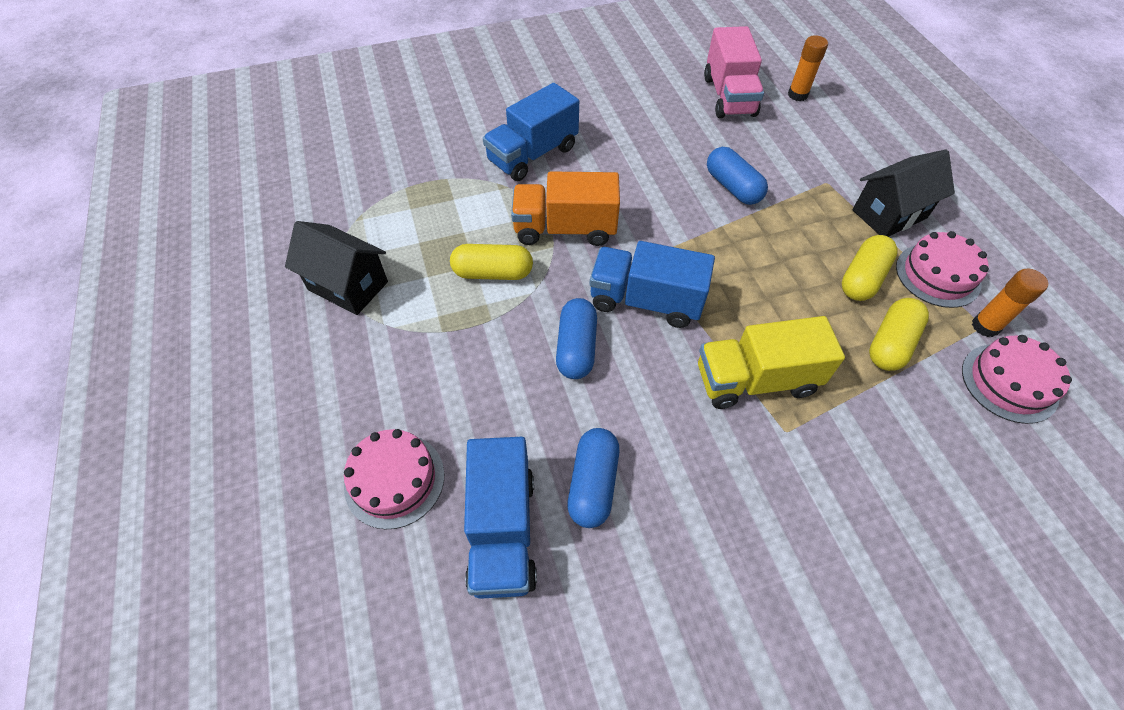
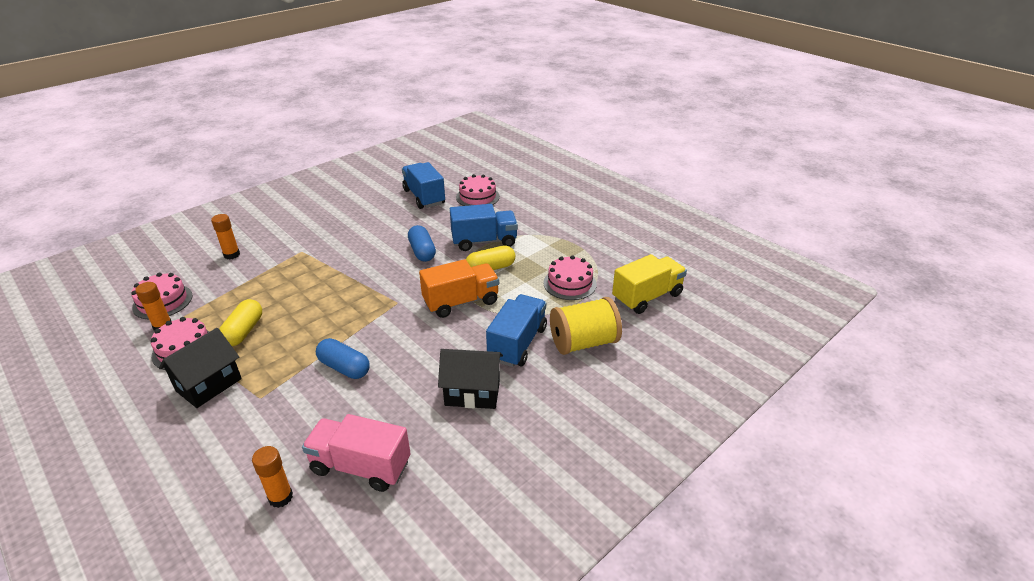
camera: 155 degrees right, 20 degrees down
(348, 286) = (565, 242): black house -> black house (472, 393)
(411, 210) = (569, 283): none -> pink cake
(464, 134) = (583, 342): none -> yellow spool
(593, 484) = (392, 215): blue capsule -> none
(645, 301) = (391, 280): blue truck -> blue truck (484, 241)
(729, 96) = (361, 466): pink truck -> pink truck turned 45 degrees counterclockwise
(755, 380) = (318, 264): yellow truck -> yellow truck (647, 297)
(890, 344) = (233, 300): yellow capsule -> none
(922, 472) = (232, 255): none -> orange glue stick

